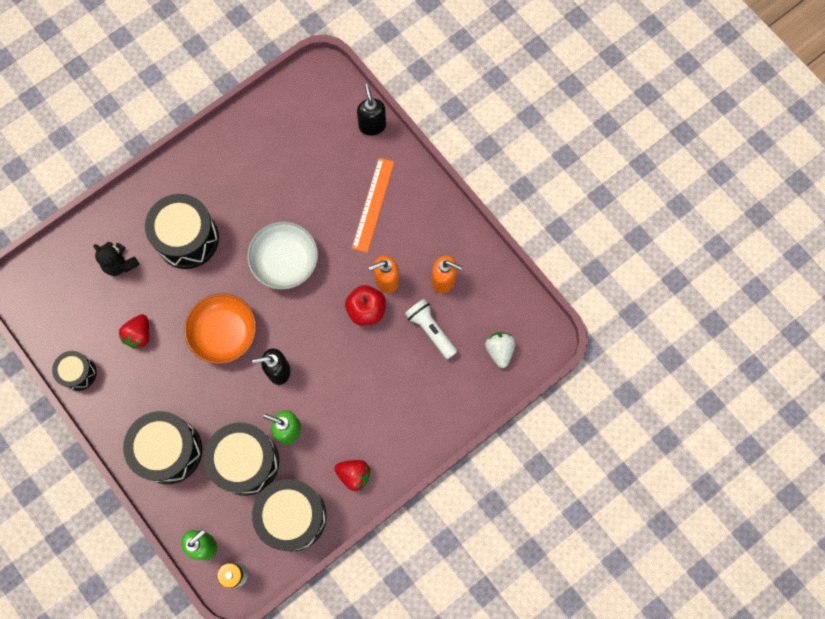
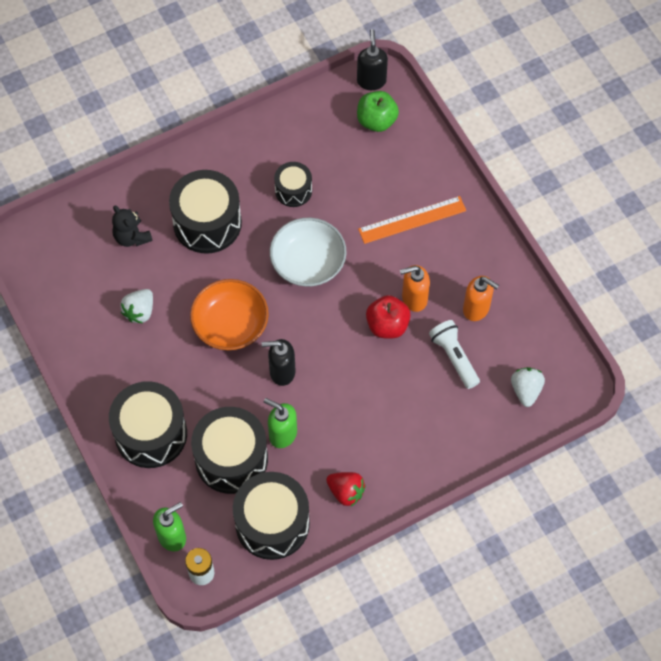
camera: 10 degrees right, 10 degrees down
(78, 373) = (68, 339): black drum -> black drum (293, 190)
(139, 335) = (139, 311): red strawberry -> white strawberry
(326, 114) = (376, 121): none -> green apple
(372, 125) = (424, 140): black soap dispenser -> black soap dispenser (371, 81)
(373, 204) = (412, 219): orange ruler -> orange ruler turned 45 degrees clockwise

